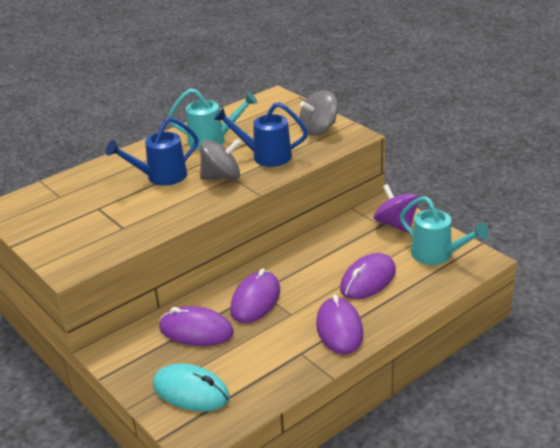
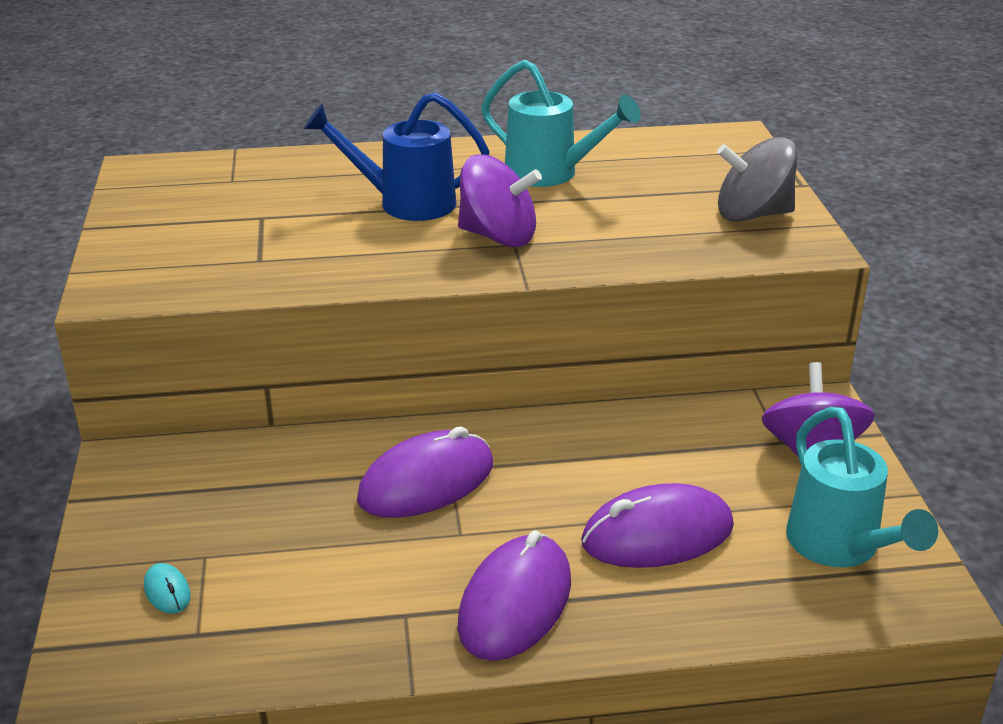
camera: 30 degrees right, 0 degrees up
(191, 391) = (167, 591): turquoise mouse -> turquoise mouse, size x0.42
(196, 331) = (283, 490): purple mouse -> none
(221, 177) = (498, 236): grey spinning top -> purple spinning top
(265, 156) = (609, 228): blue watering can -> none

